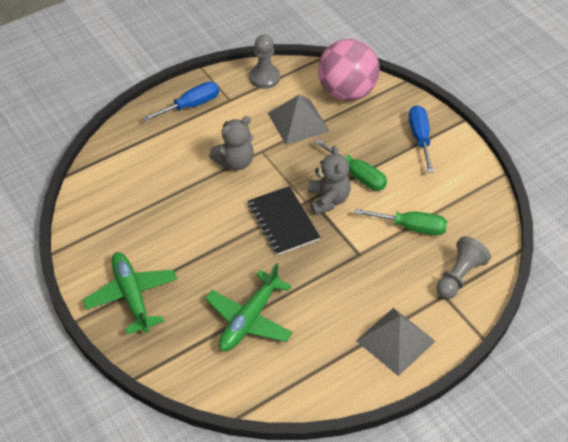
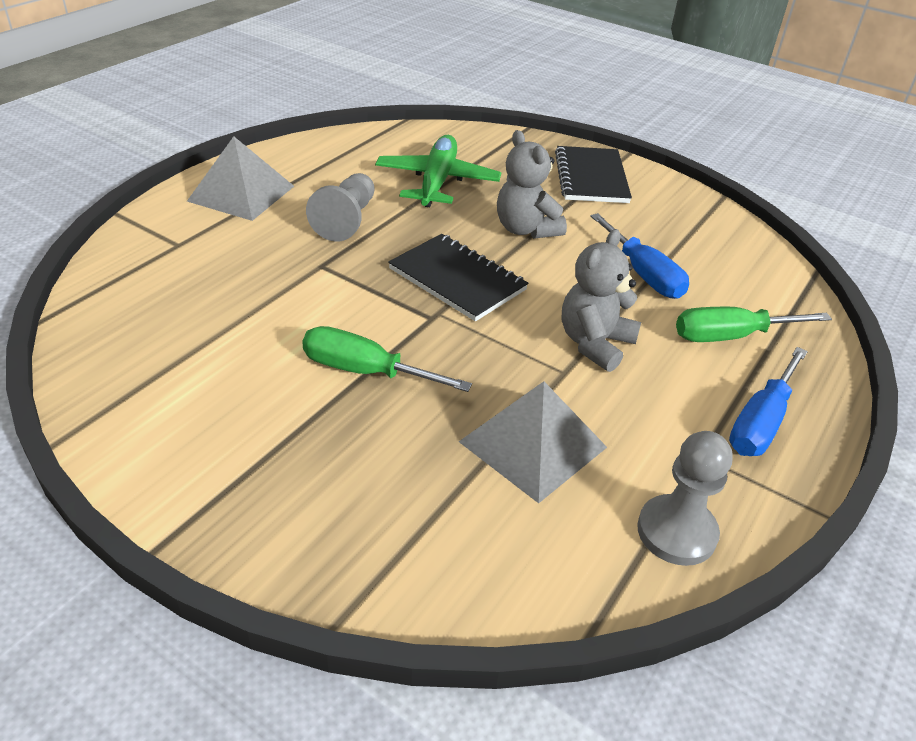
camera: 155 degrees right, 10 degrees down
(132, 296) = (591, 177): green plane -> black notebook
(328, 200) = (401, 322): grey teddy bear -> grey teddy bear (526, 229)
(347, 92) = (465, 550): pink ball -> none
(411, 227) = (243, 313): green screwdriver -> green screwdriver (730, 336)
(420, 138) = (254, 477): blue screwdriver -> blue screwdriver (643, 274)
(459, 276) = (153, 268): grey pawn -> grey pawn (346, 220)

